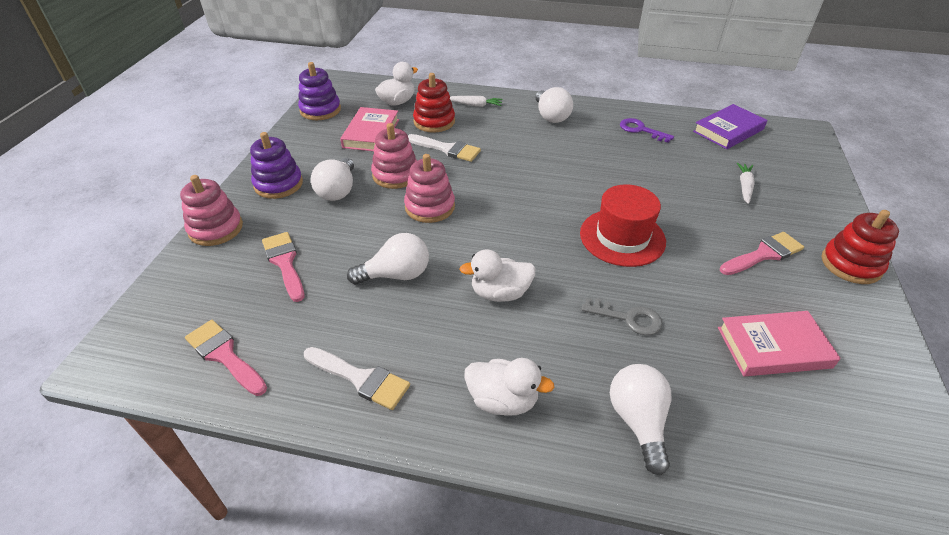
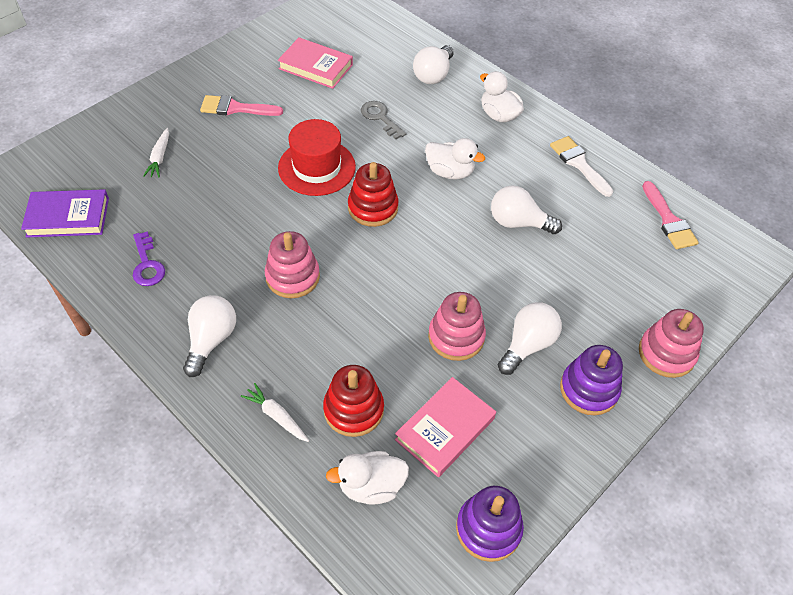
camera: 150 degrees left, 10 degrees up
(285, 262) = (607, 279): pink brush -> none
(430, 207) = (448, 276): pink stacking toy -> pink stacking toy (292, 277)
(447, 149) = (375, 348): white brush -> none
(744, 186) = (159, 157): white carrot -> white carrot turned 45 degrees counterclockwise
(851, 264) = (192, 77): red stacking toy -> red stacking toy (373, 208)

